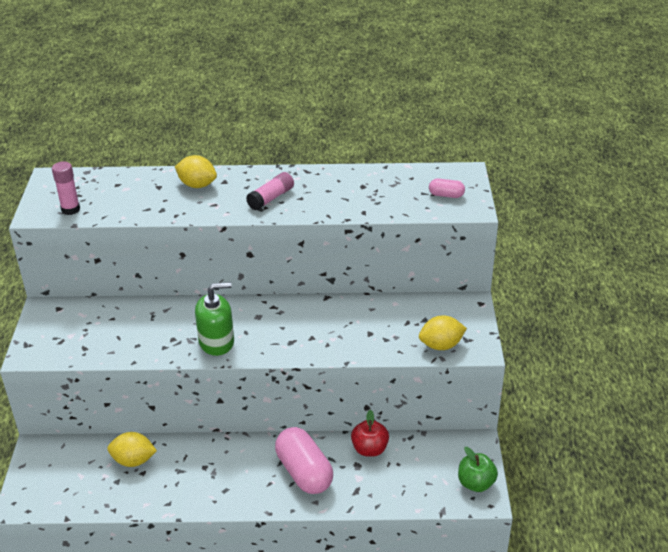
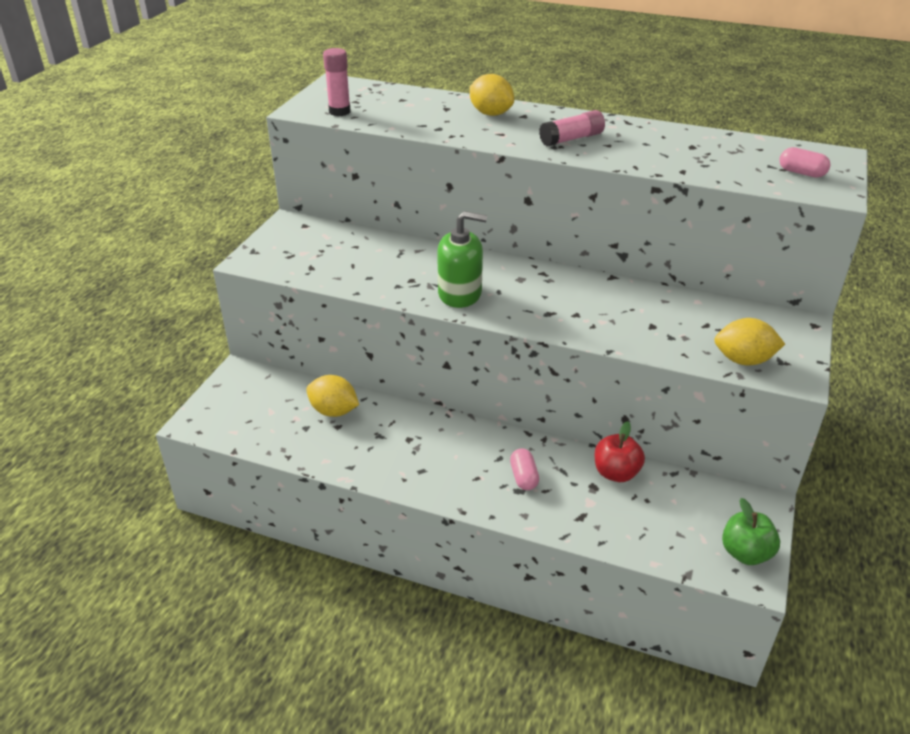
camera: 20 degrees right, 0 degrees up
(304, 472) = (523, 477): pink capsule -> pink capsule, size x0.48

